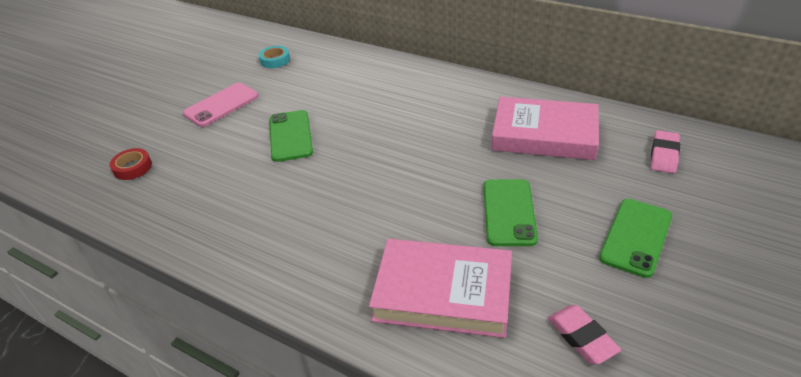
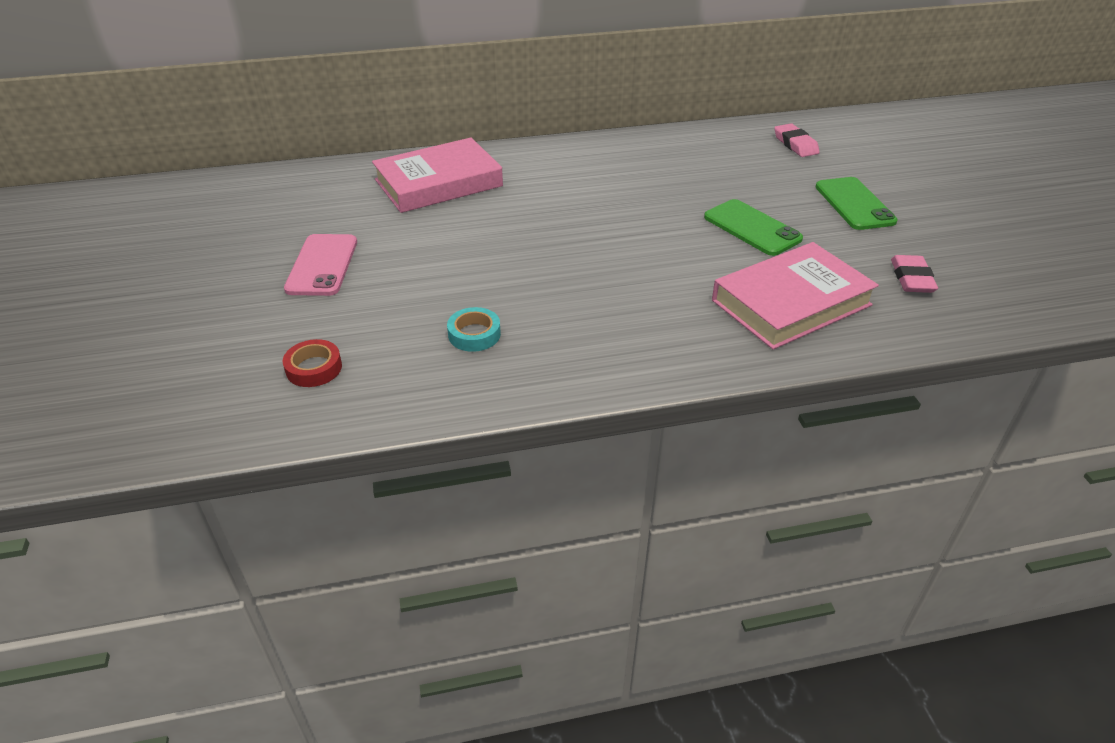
camera: 45 degrees left, 0 degrees up
(275, 60) = (313, 200): turquoise tape -> turquoise tape (474, 334)
(290, 136) = (461, 258): green phone -> none
(544, 135) = (693, 164): pink book -> pink book (438, 183)
(582, 337) = (912, 278): pink eraser -> pink eraser turned 75 degrees clockwise

